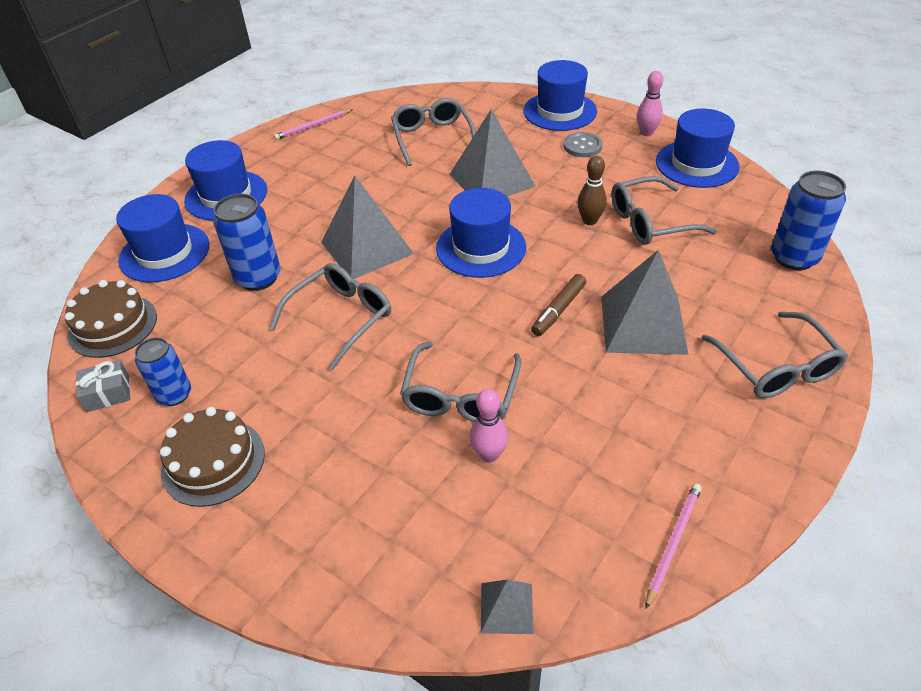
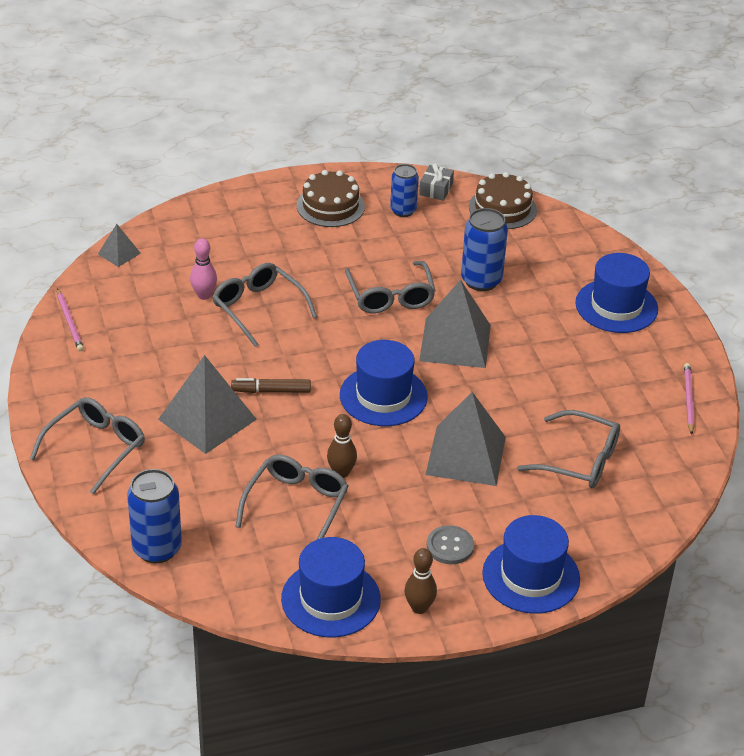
camera: 125 degrees right, 5 degrees down
(164, 253) = (566, 252): blue hat -> none
(558, 310) = (271, 391): brown marker -> brown marker turned 75 degrees counterclockwise
(646, 133) = (419, 607): pink bowling pin -> brown bowling pin
(776, 367) = (96, 448): grey glasses -> grey glasses turned 105 degrees clockwise

